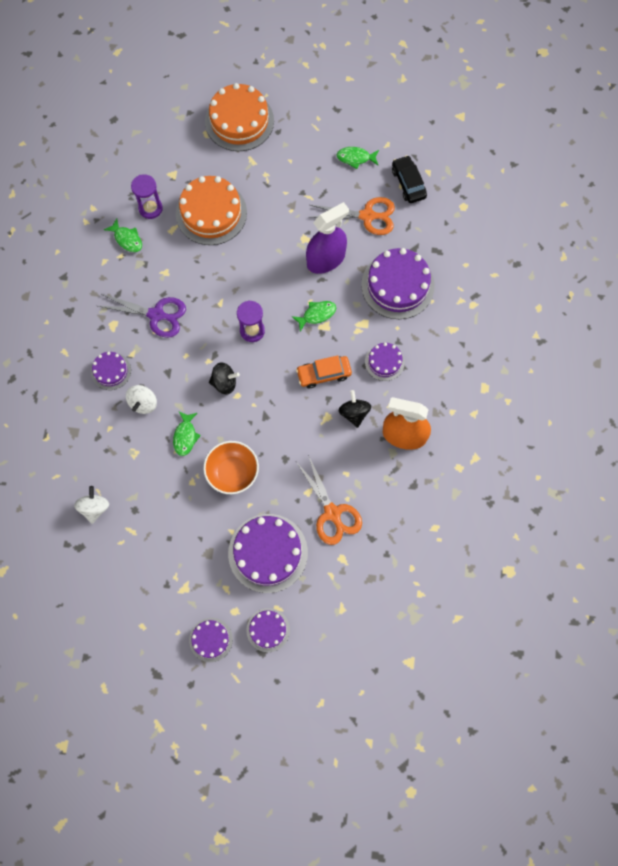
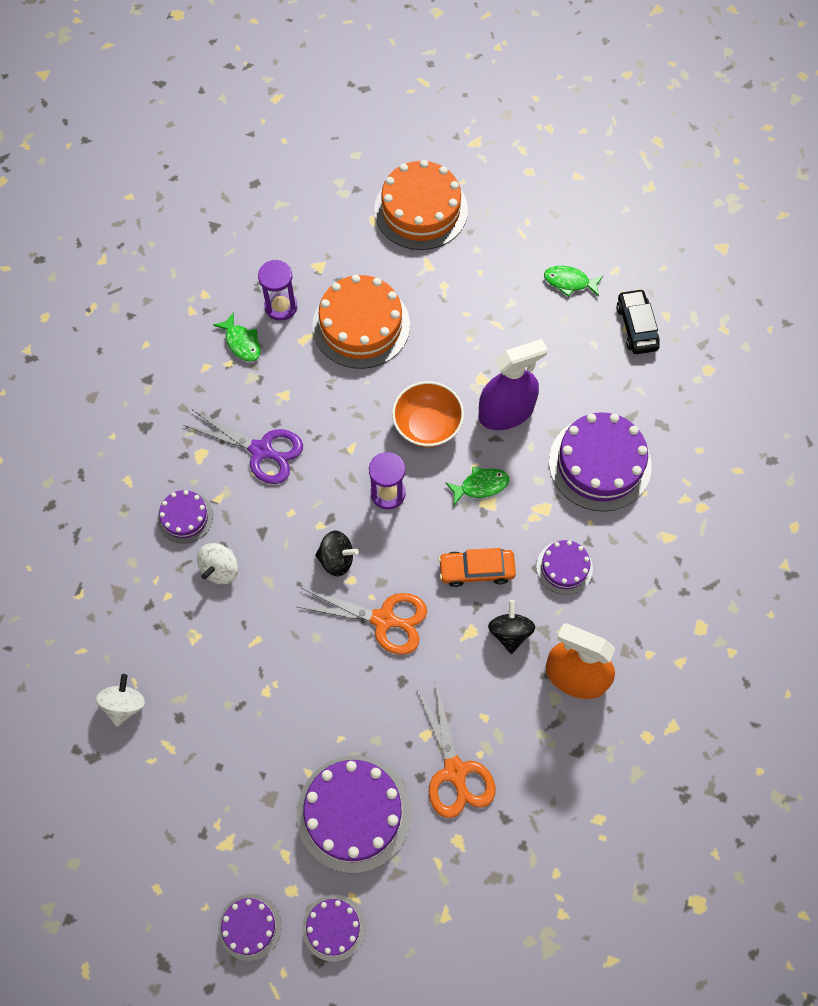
camera: 10 degrees right, 5 degrees down
(185, 436) = (269, 625): green fish -> none
(232, 472) = (325, 688): orange bowl -> orange bowl (427, 426)
(367, 216) = (572, 362): orange scissors -> orange scissors (383, 619)

